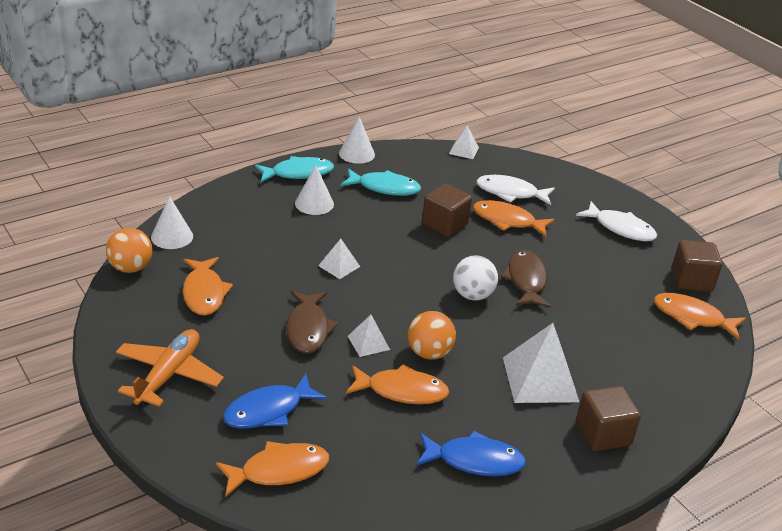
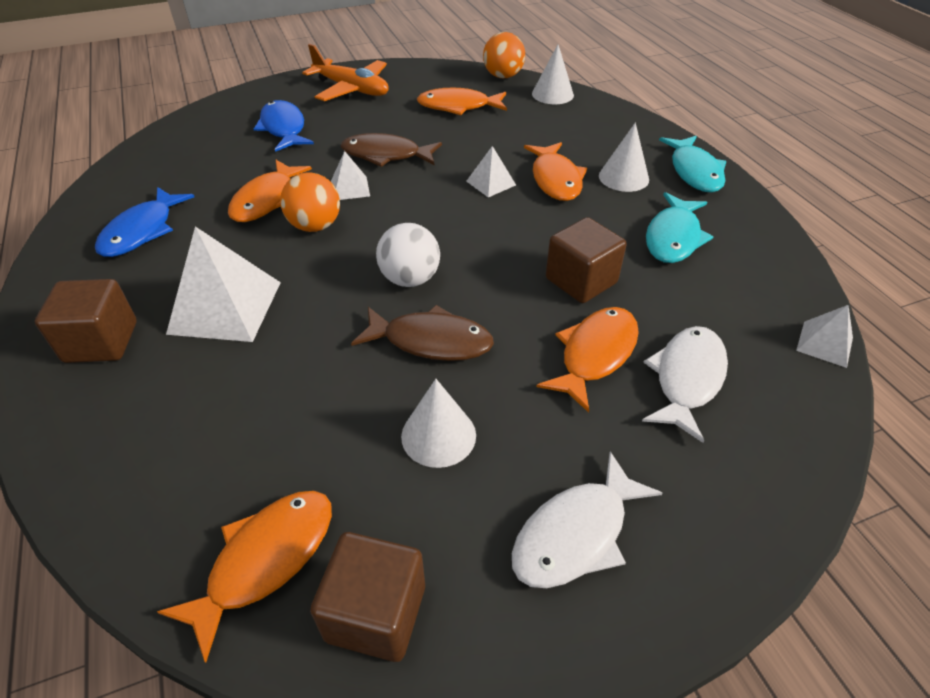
camera: 105 degrees right, 10 degrees up
(278, 471) = (212, 129): orange fish -> orange fish (555, 179)
(356, 154) = (764, 223): white cone -> white cone (438, 435)

